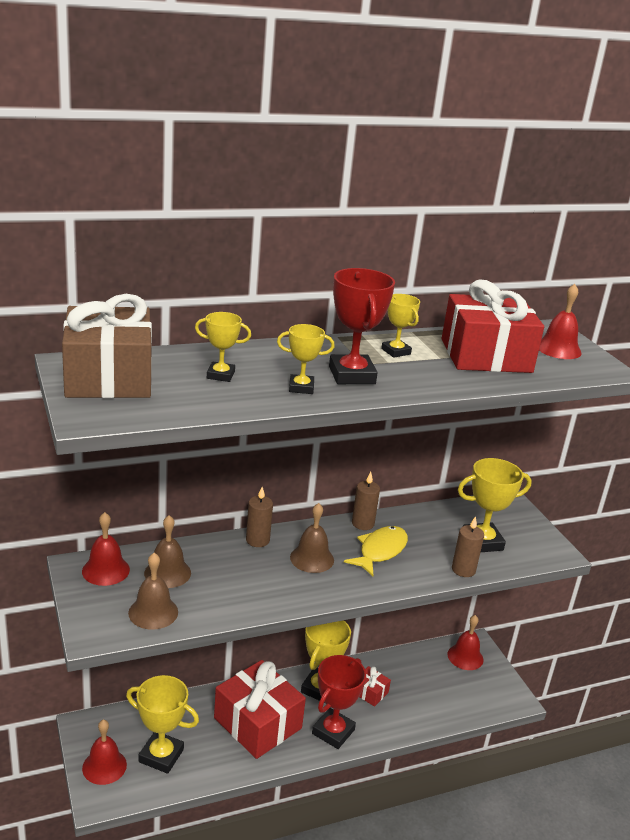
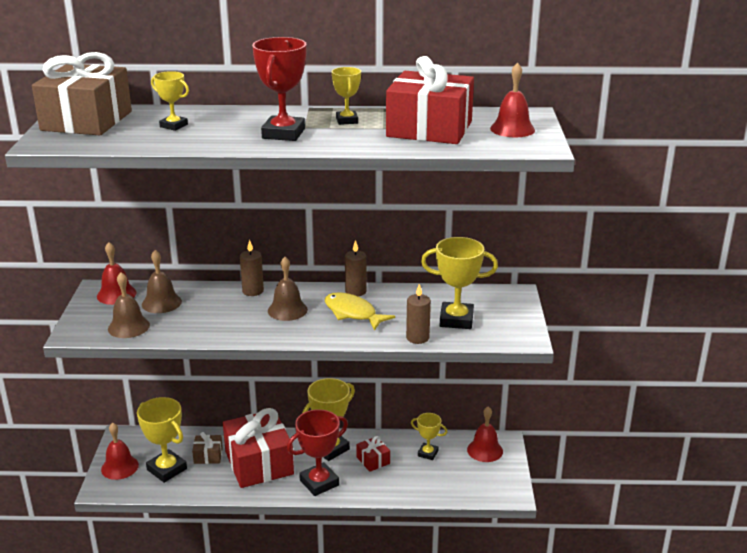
camera: 25 degrees right, 0 degrees up
(197, 727) = (208, 456): none -> brown gift
(301, 387) = (228, 138): yellow trophy -> yellow trophy (428, 453)
(380, 551) = (353, 313): yellow fish -> yellow fish turned 105 degrees counterclockwise

